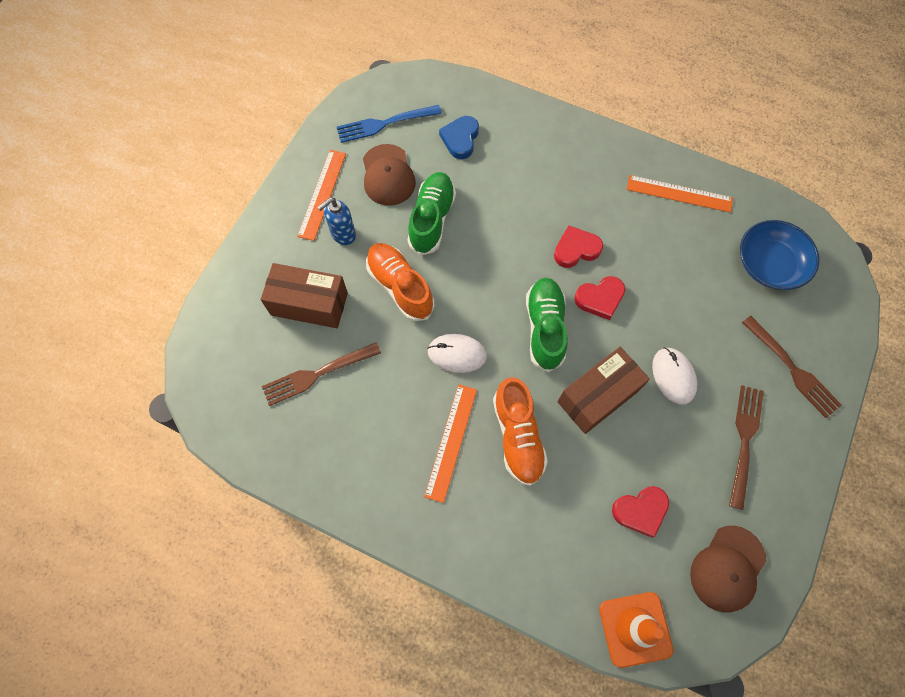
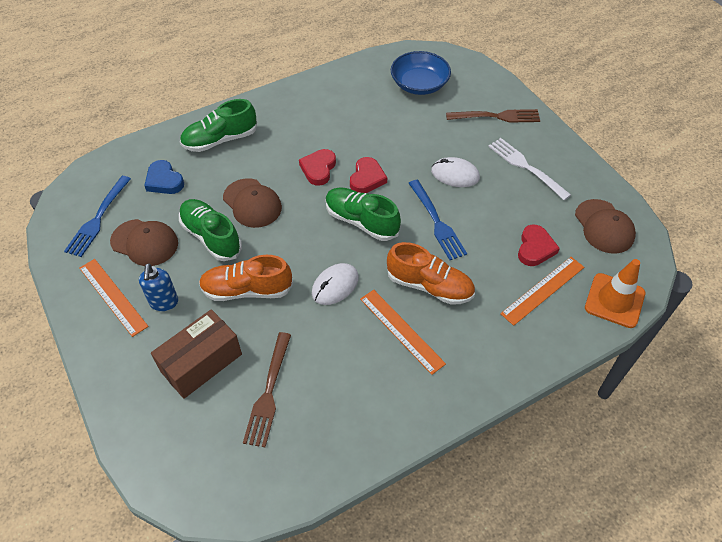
camera: 55 degrees left, 15 degrees down
(492, 224) = (252, 203): none -> brown cap
(541, 146) = (220, 140): none -> green shoe
(598, 396) = (437, 222): brown box -> blue fork
(679, 194) = (330, 94): orange ruler -> orange ruler (543, 290)
(744, 441) = (526, 167): brown fork -> white fork

